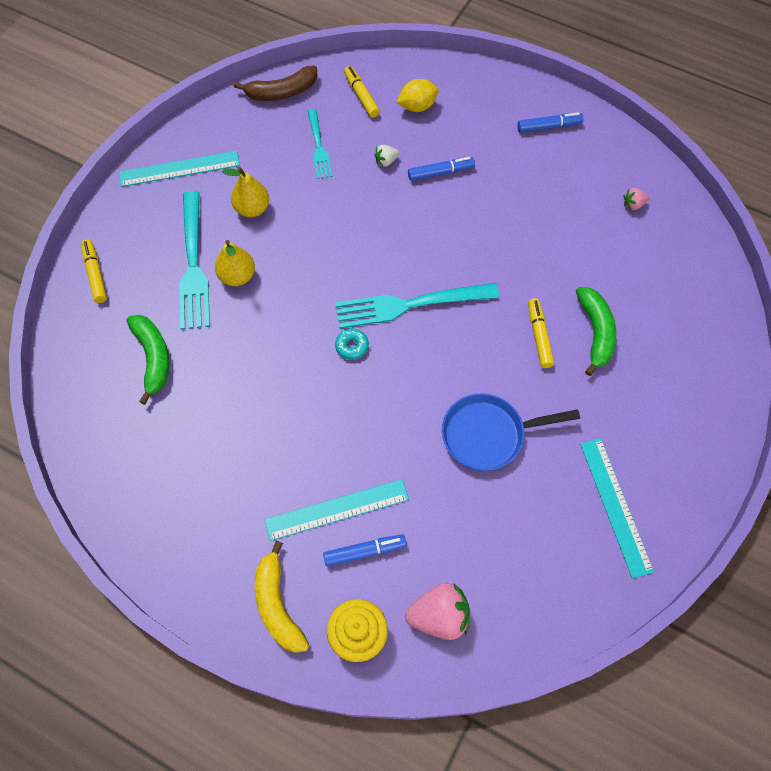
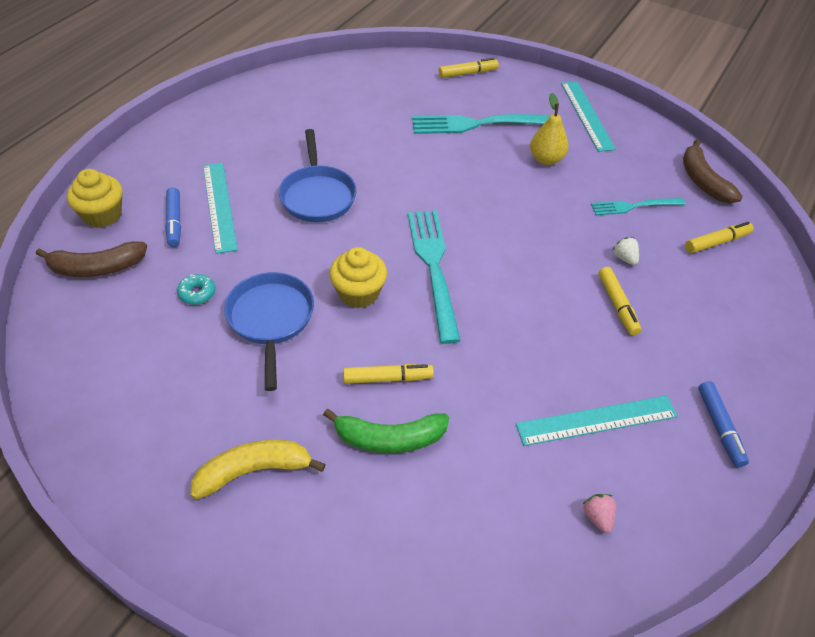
camera: 90 degrees right, 15 degrees down
(153, 358) = (385, 104): green banana -> none
(237, 276) = (467, 149): yellow pear -> none
(278, 605) = (146, 170): yellow banana -> yellow banana (254, 471)
(315, 413) = (317, 195): none -> blue pan
(352, 346) = (386, 222): turquoise donut -> turquoise donut (197, 293)
(417, 106) = (715, 290): yellow lemon -> none
(439, 616) = (97, 268): pink strawberry -> brown banana
(440, 172) = (617, 305): blue marker -> yellow marker
(447, 364) = (358, 293): none -> yellow cupcake
(615, 506) = (159, 427): turquoise ruler -> turquoise ruler (597, 420)

